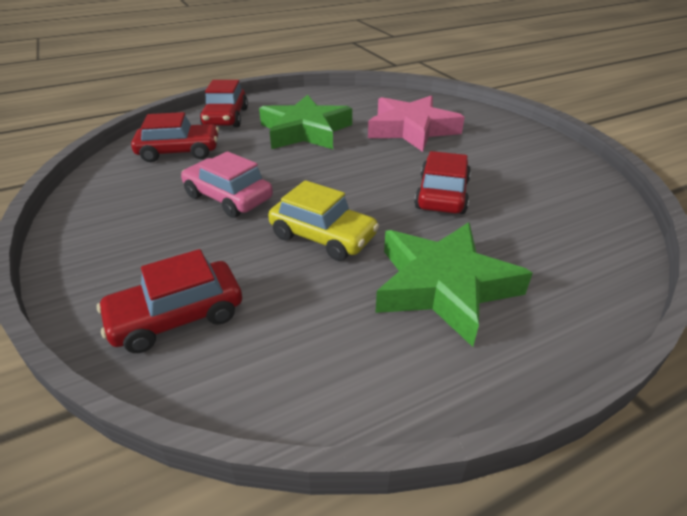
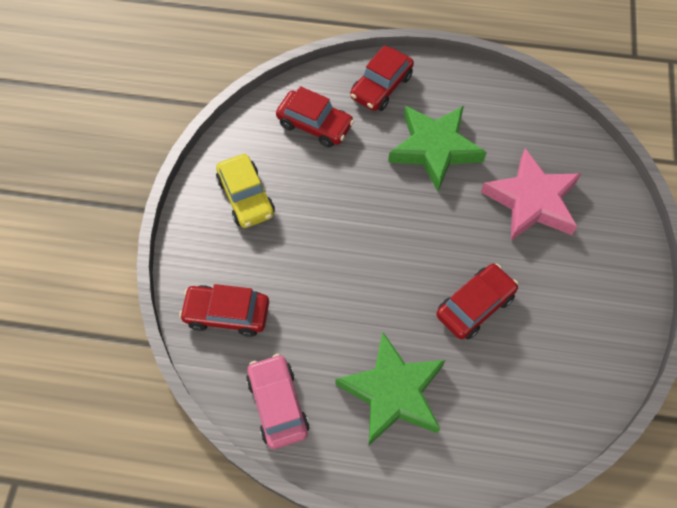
camera: 35 degrees right, 25 degrees up
(228, 197) = (317, 212): pink car -> pink car (278, 404)
(323, 236) = (353, 297): yellow car -> yellow car (246, 197)

